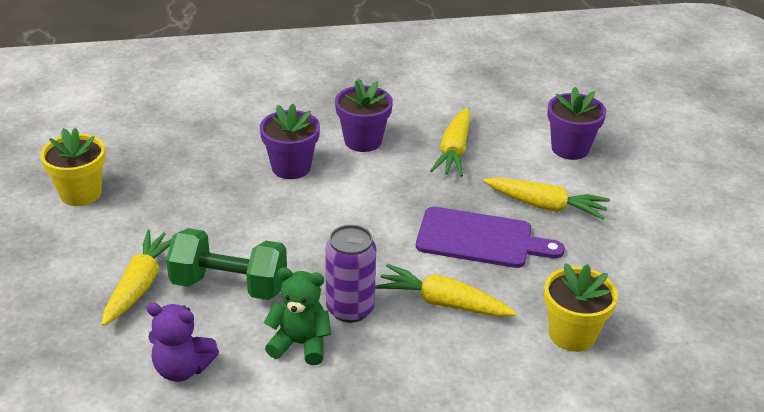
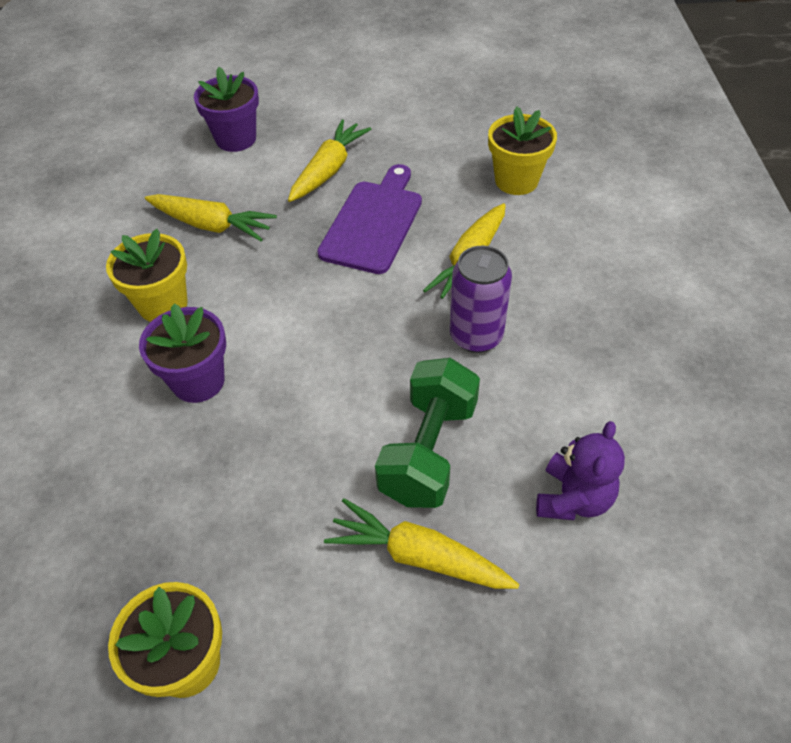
camera: 80 degrees left, 15 degrees up
(300, 344) = (530, 382): green teddy bear -> none
(363, 141) = (163, 304): purple flower pot -> yellow flower pot

